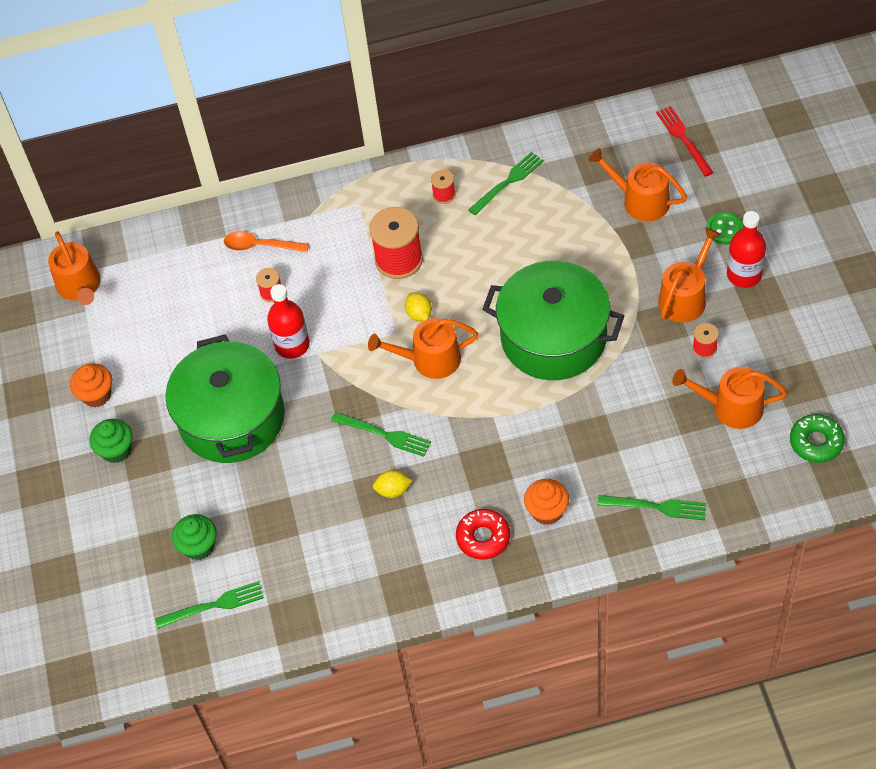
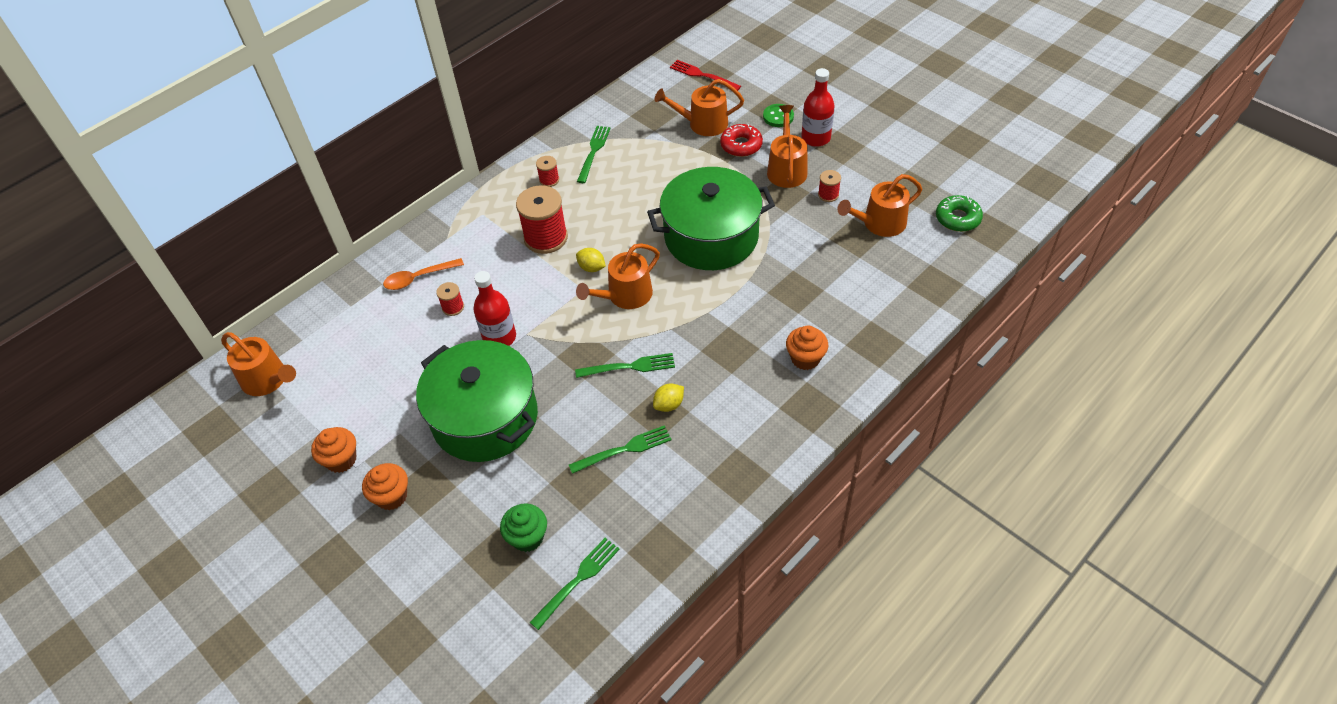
camera: 35 degrees left, 5 degrees down
(116, 450) = (391, 496): green cupcake -> orange cupcake
(483, 538) = (771, 403): red donut -> red donut (741, 145)
(657, 507) = (885, 314): green fork -> green fork (624, 449)

